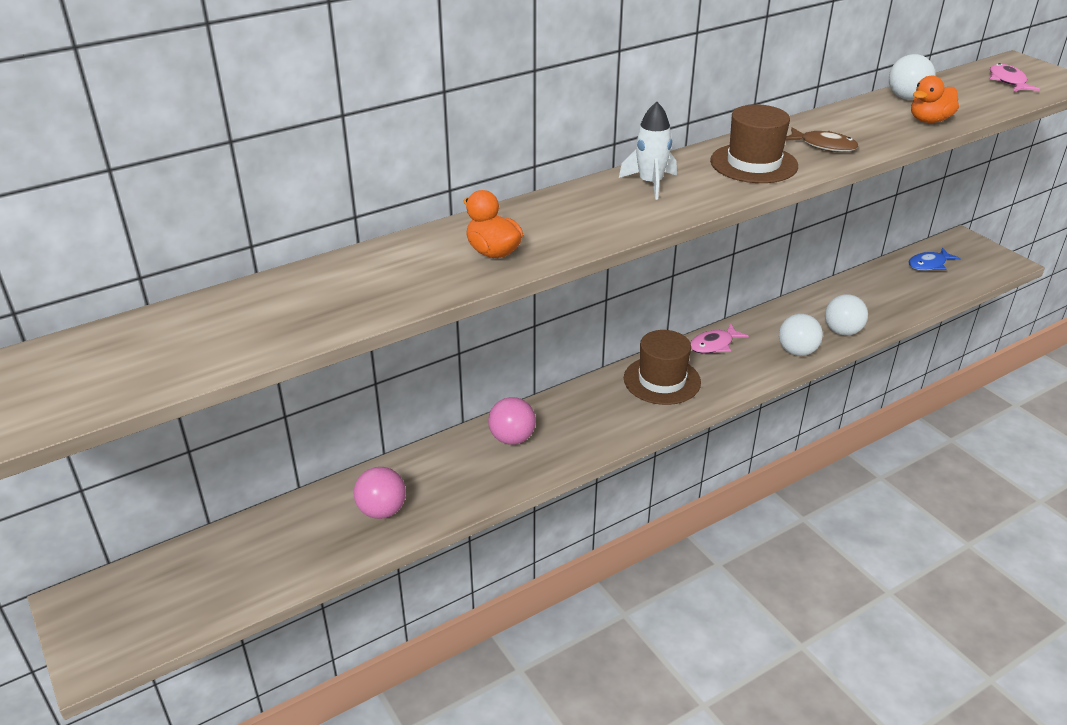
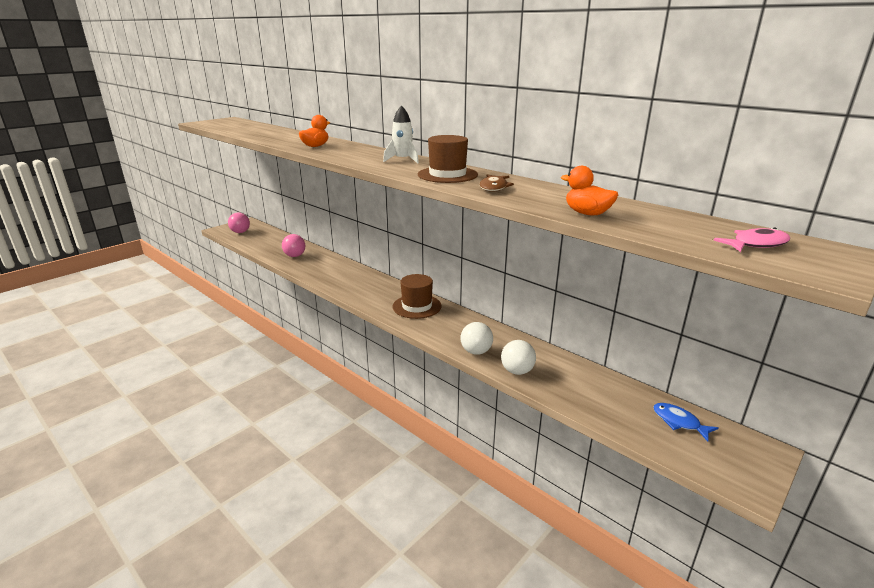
camera: 75 degrees right, 10 degrees down
(512, 438) = (350, 274): pink ball -> pink ball (240, 232)
(714, 345) = (465, 320): pink fish -> none
(906, 98) = (632, 207): white ball -> none

